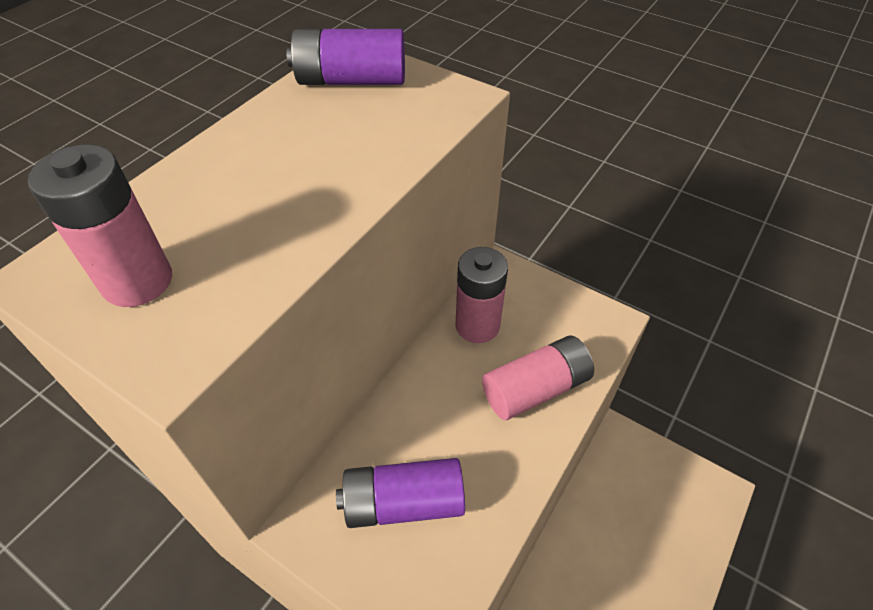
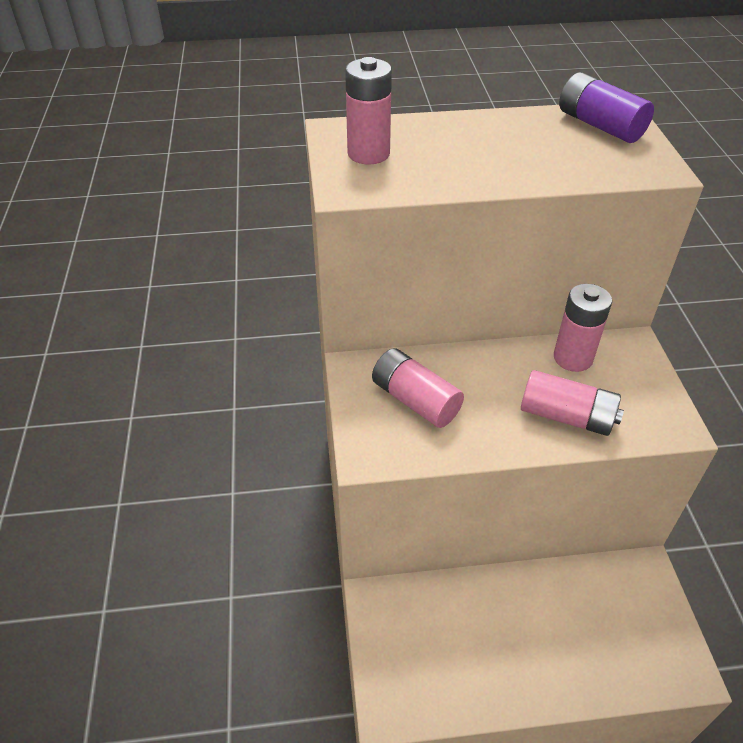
camera: 50 degrees right, 5 degrees down
(403, 503) = (415, 400): purple battery -> pink battery

